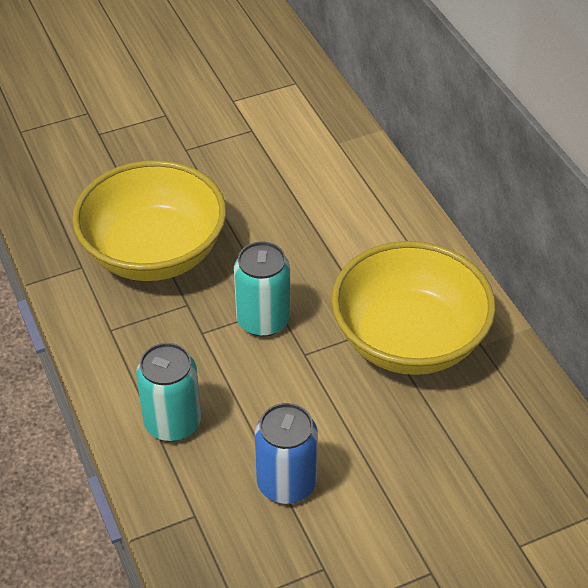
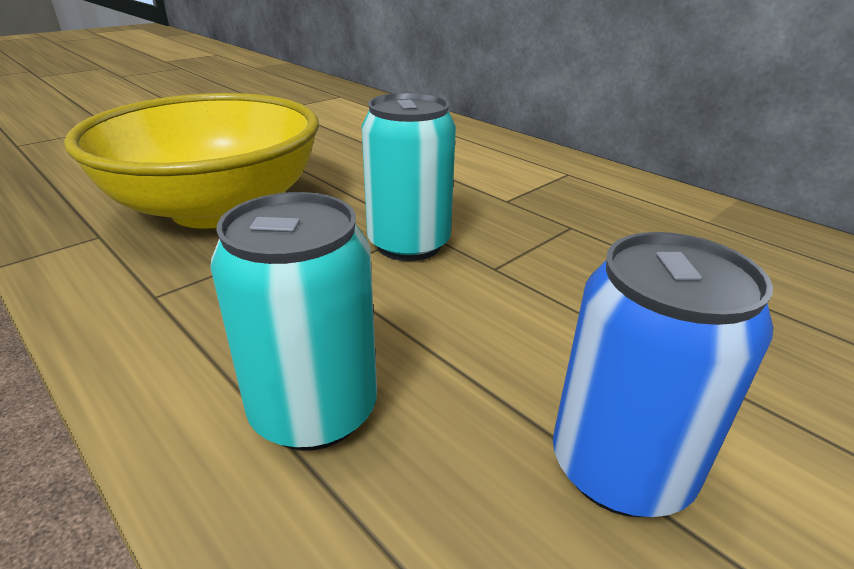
camera: 20 degrees left, 15 degrees down
(408, 340) = (619, 230): yellow bowl -> none

